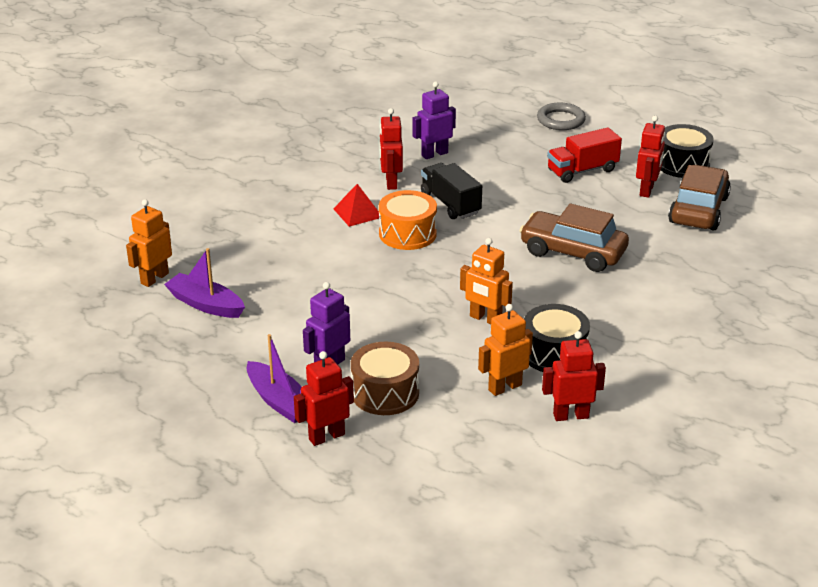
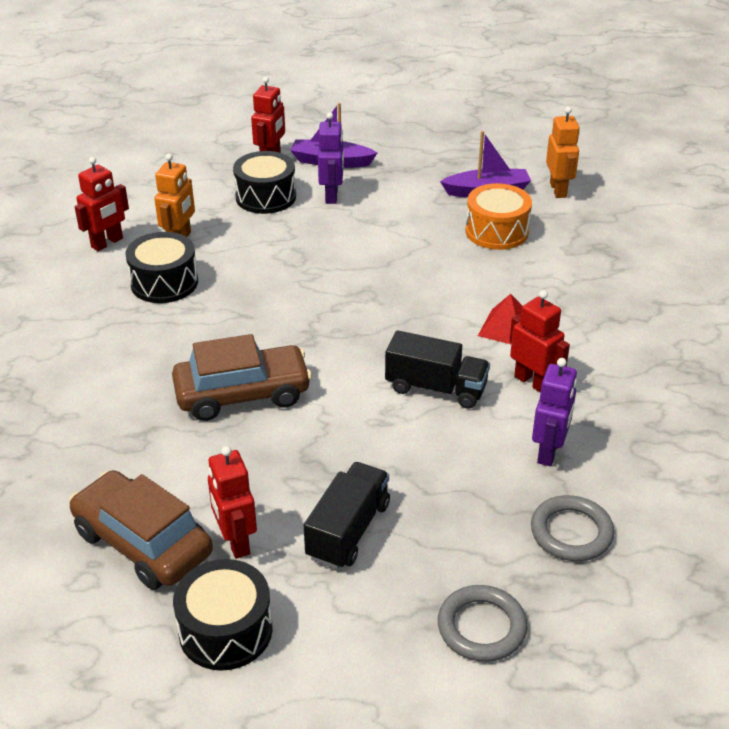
camera: 140 degrees right, 5 degrees up
(385, 393) = (266, 197): brown drum -> black drum
(407, 234) = (428, 330): orange drum -> orange drum (496, 231)
(473, 127) = (571, 532): none -> grey ring
(485, 319) = (254, 283): orange robot -> none
(582, 170) = (348, 530): red truck -> black truck
(698, 210) = (143, 543): brown car -> brown car turned 150 degrees clockwise

